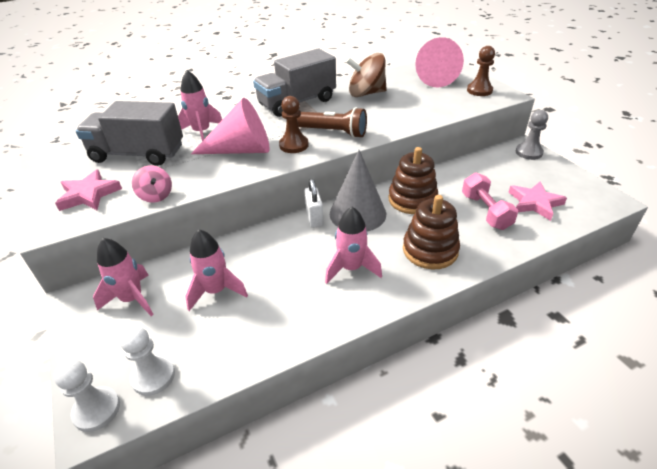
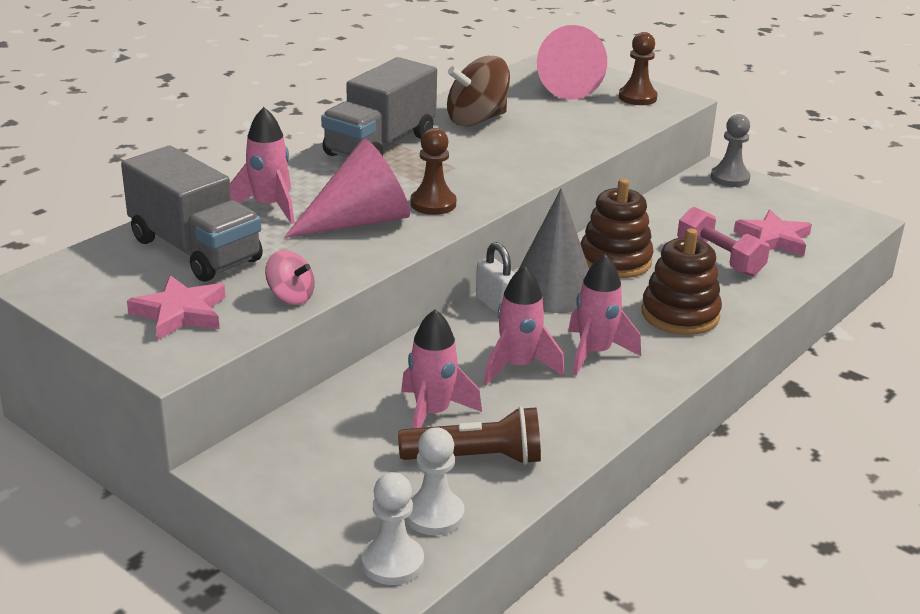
camera: 25 degrees left, 10 degrees down
(132, 299) = (318, 448): pink rocket -> pink rocket (518, 366)
(138, 154) = (195, 250): grey truck -> grey truck turned 120 degrees counterclockwise
(333, 132) = (475, 179): brown flashlight -> brown flashlight (475, 458)

